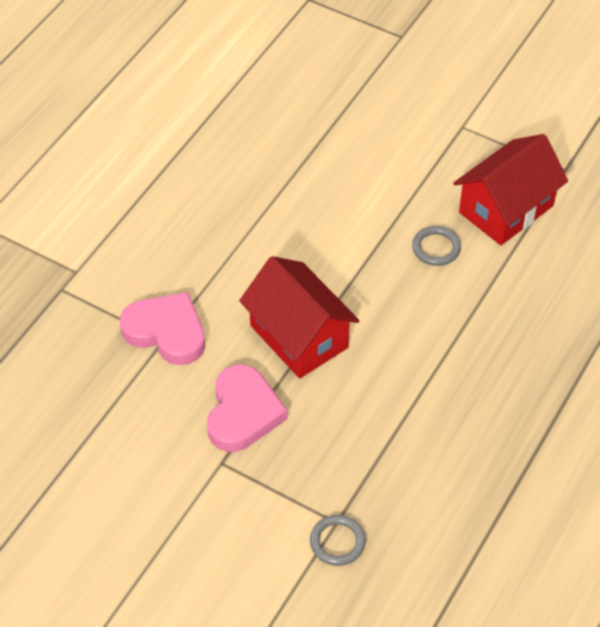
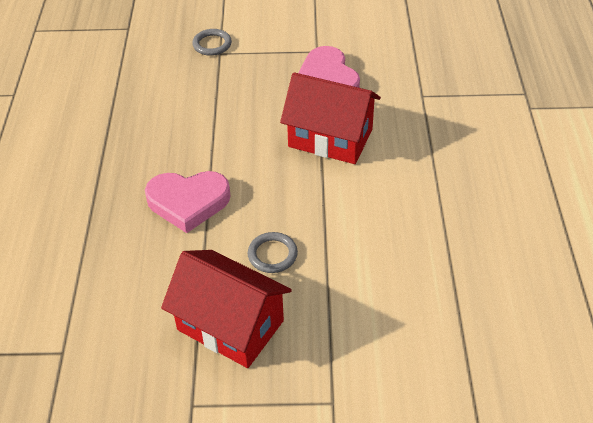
camera: 150 degrees right, 5 degrees down
(166, 332) = (425, 100): pink heart -> pink heart (188, 202)
(506, 209) = (230, 325): red house -> red house turned 75 degrees counterclockwise

